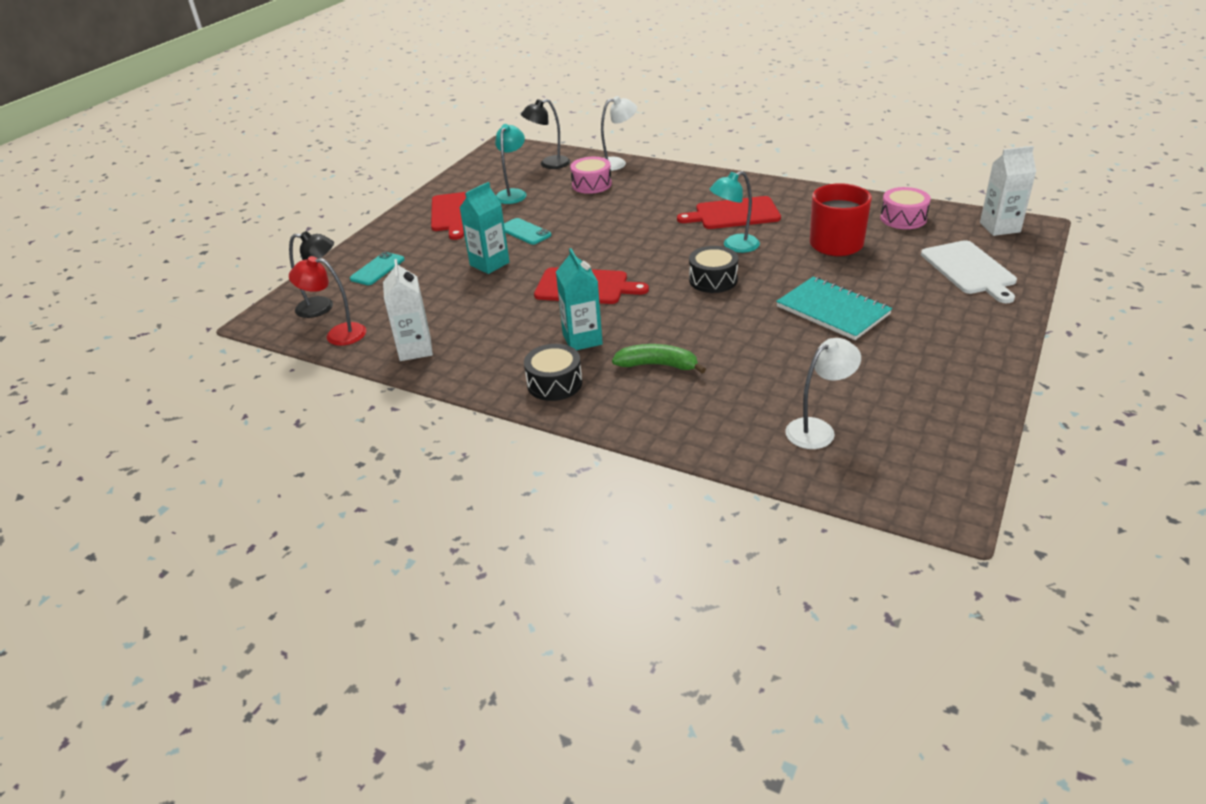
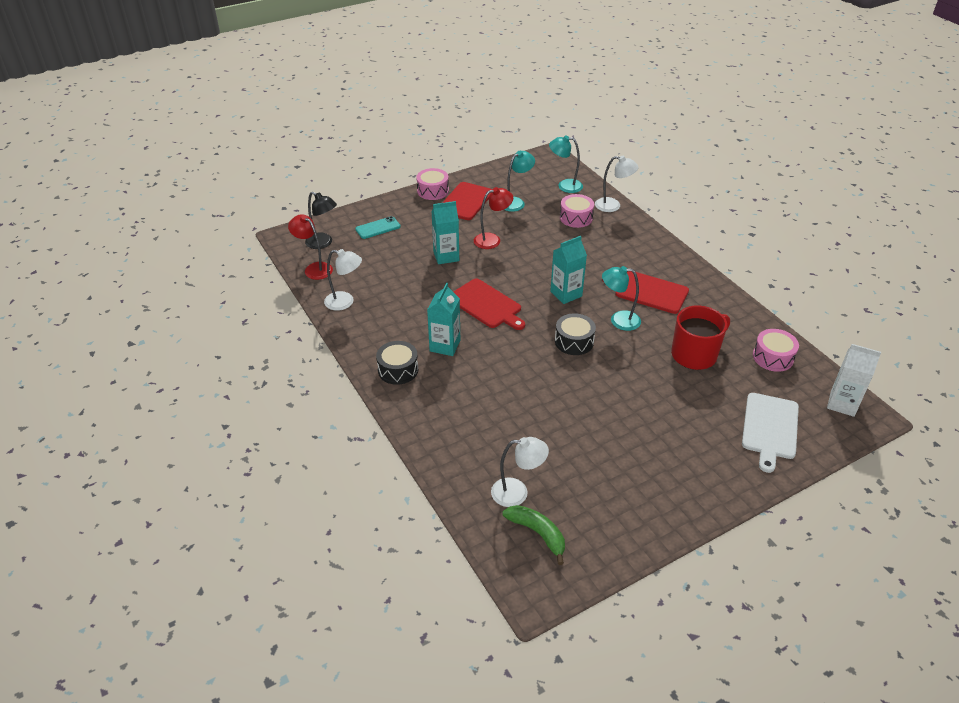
camera: 30 degrees right, 5 degrees up
(407, 216) = (433, 191): none -> pink drum
(415, 349) = (345, 302): white carton -> white lamp
(525, 232) = (492, 240): turquoise phone -> red lamp
(549, 164) = (564, 185): black lamp -> turquoise lamp
(657, 246) = (566, 294): none -> turquoise carton
(658, 365) = (470, 390): green banana -> green banana (537, 533)
(832, 310) = (628, 409): turquoise notebook -> none

